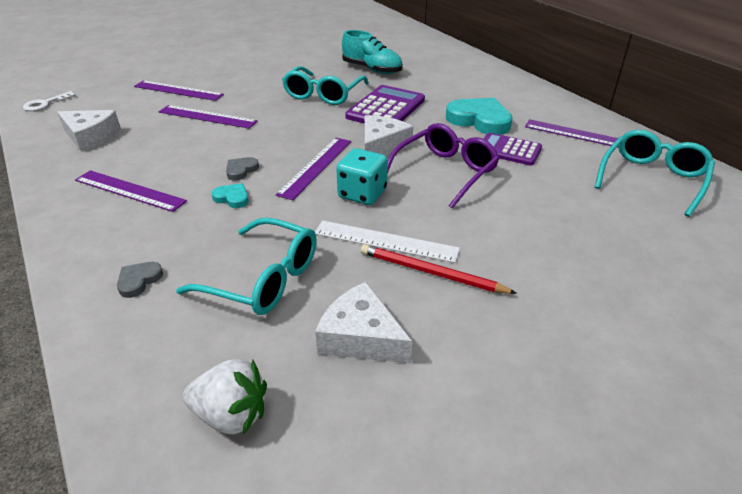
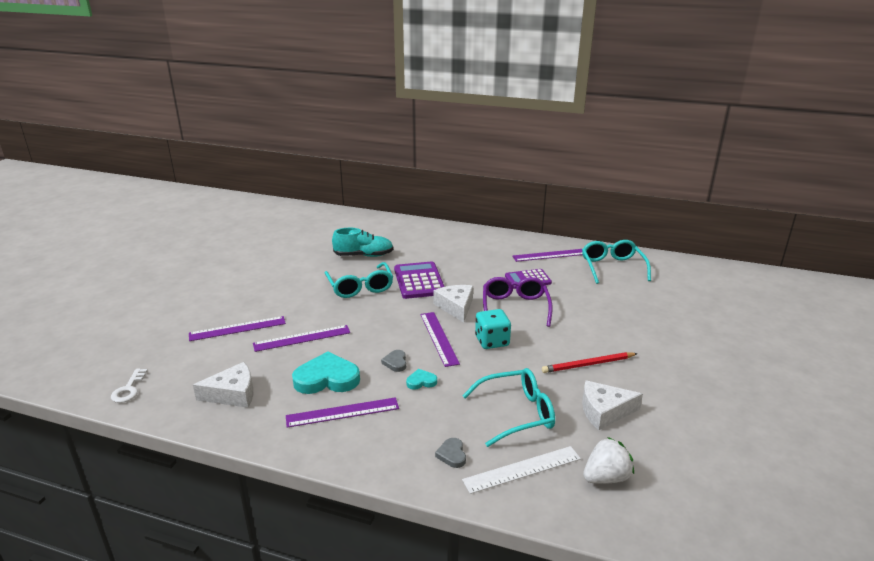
camera: 40 degrees left, 10 degrees down
(385, 241) = (544, 361): white ruler -> white ruler (522, 469)
(479, 120) = (486, 267): turquoise heart -> turquoise heart (327, 378)

